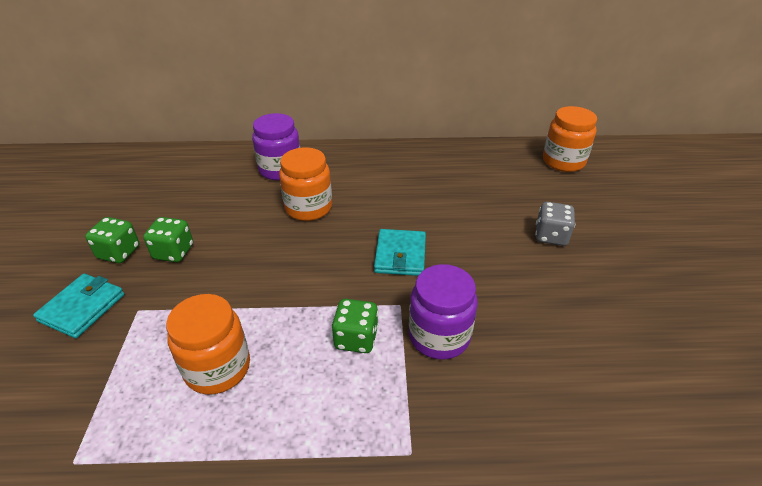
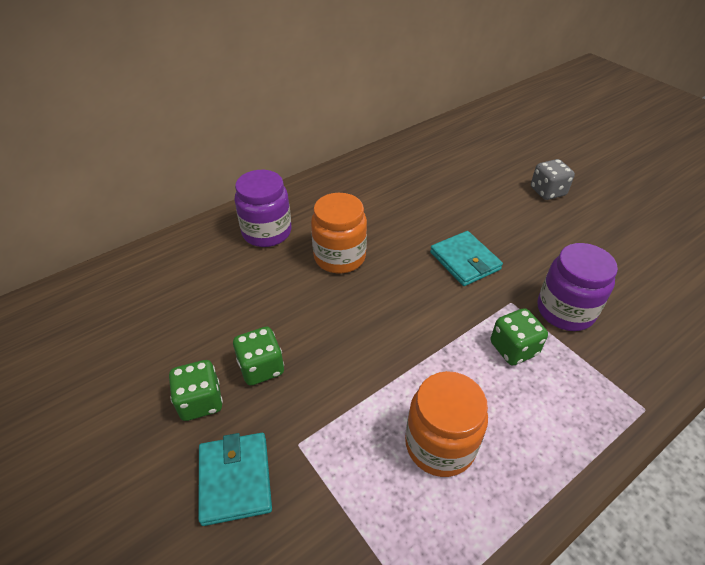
camera: 35 degrees left, 5 degrees up
(563, 162) = (490, 126): orange jar -> none

